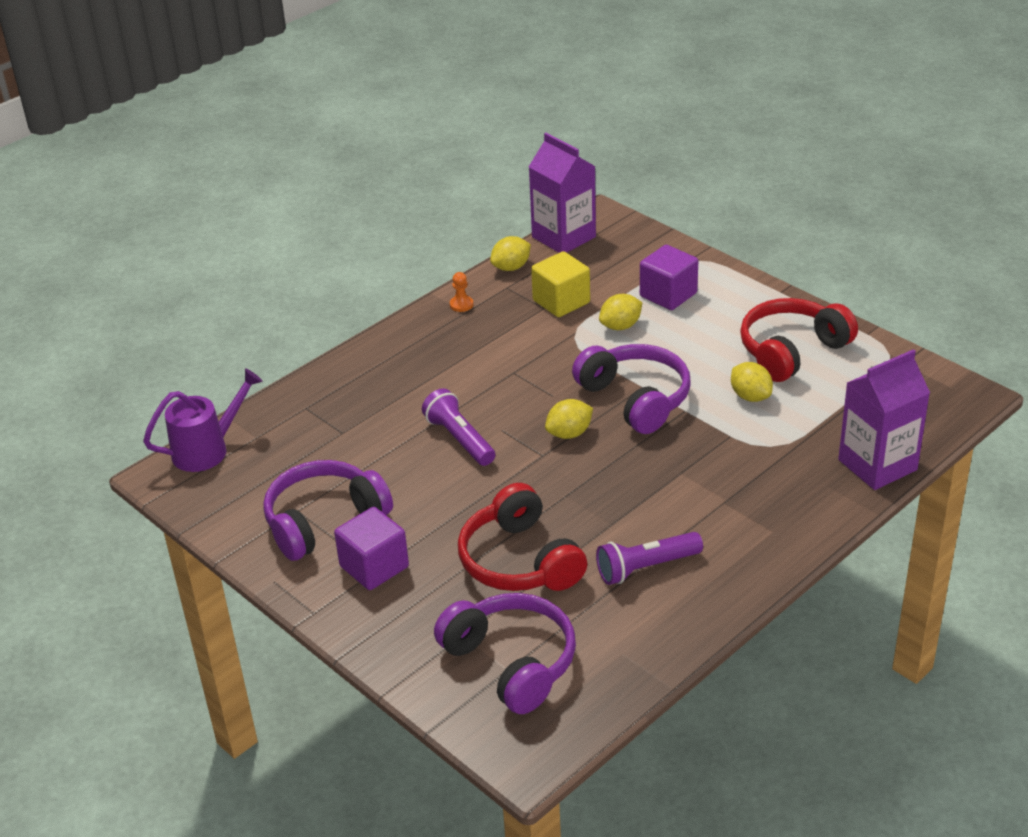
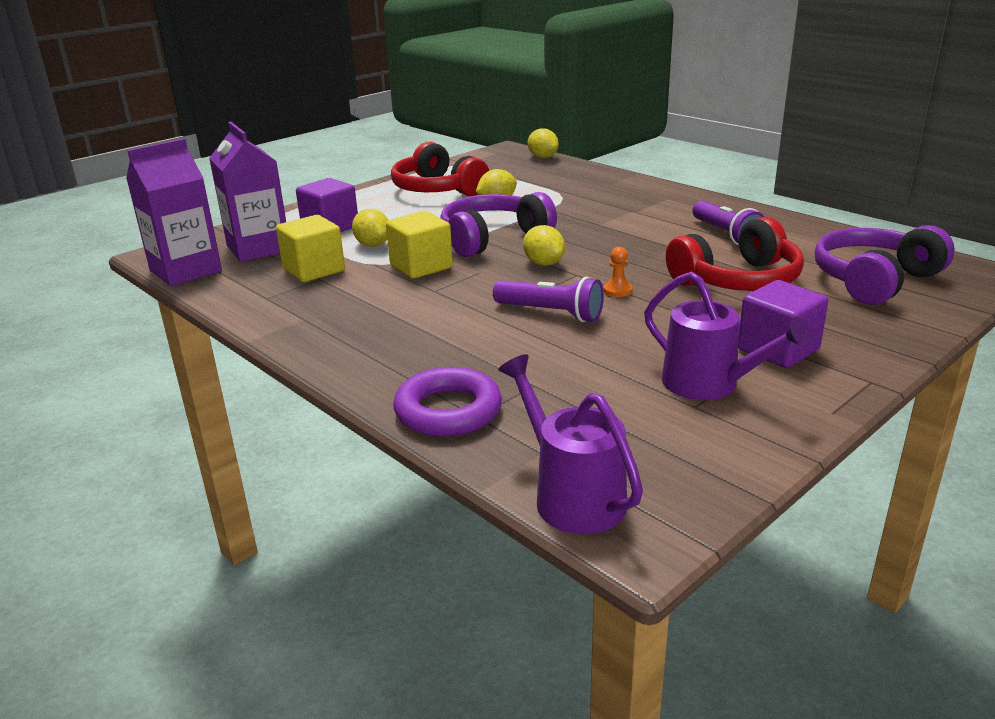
camera: 90 degrees left, 10 degrees down
(314, 394) = (448, 410): none -> purple ring
(324, 521) = (710, 385): purple headphones -> purple watering can
(459, 439) = (551, 313): purple flashlight -> purple flashlight turned 120 degrees counterclockwise
(461, 305) = (287, 321): orange pawn -> orange pawn (617, 290)
(511, 267) = (226, 296): yellow lemon -> yellow lemon (543, 157)
(566, 360) = (421, 266): none -> yellow cube
(877, 465) = (585, 171): purple carton -> purple carton (258, 248)

